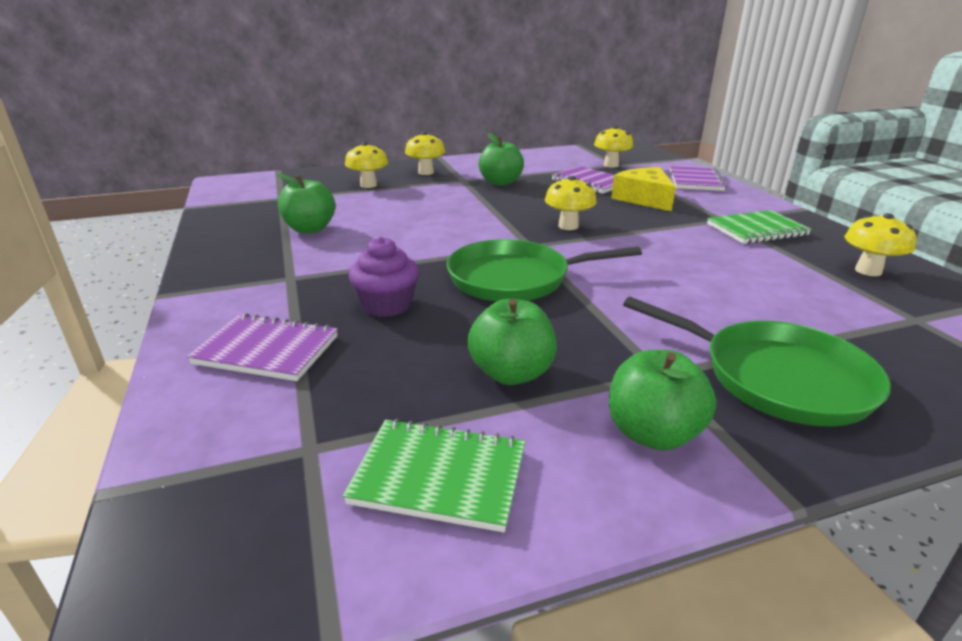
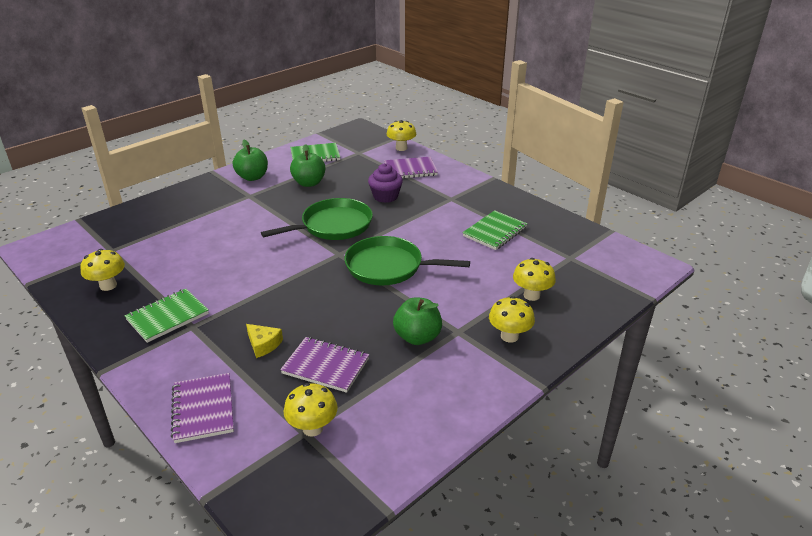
camera: 155 degrees right, 5 degrees up
(310, 229) = (495, 232): green apple -> green notebook
(568, 226) = (321, 282): yellow mushroom -> yellow mushroom (401, 148)
(644, 199) = (263, 344): yellow cheese -> yellow cheese, size x0.59
(776, 377) = (201, 204): green pan -> green pan (388, 267)

